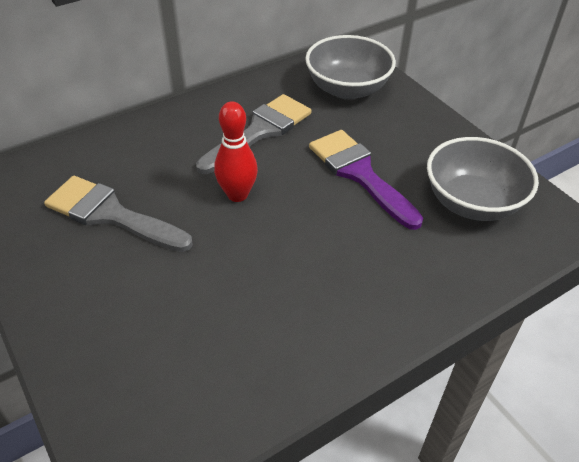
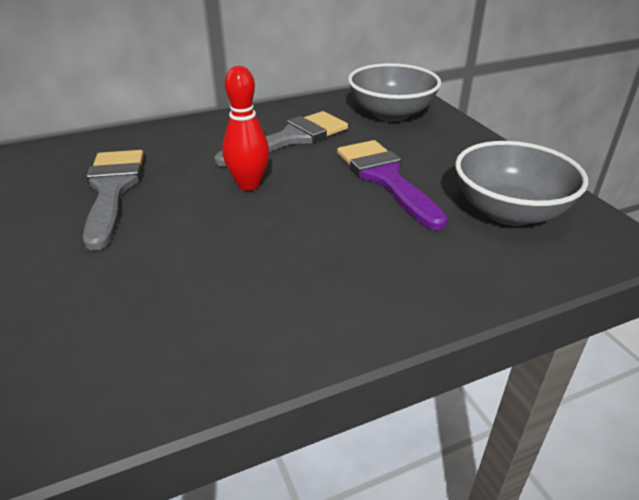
camera: 10 degrees right, 10 degrees down
(111, 214) = (112, 190): grey brush -> grey brush turned 45 degrees clockwise

